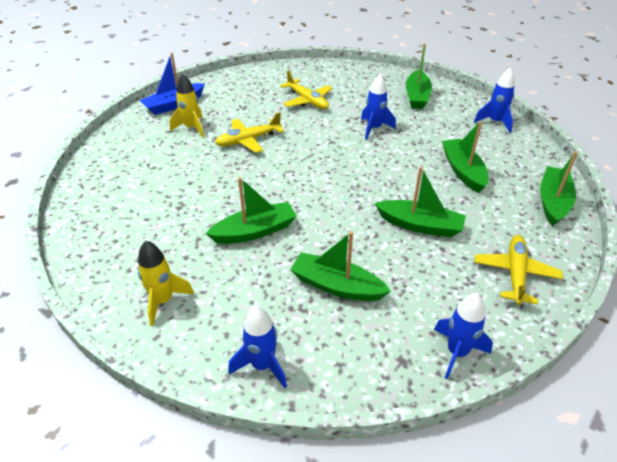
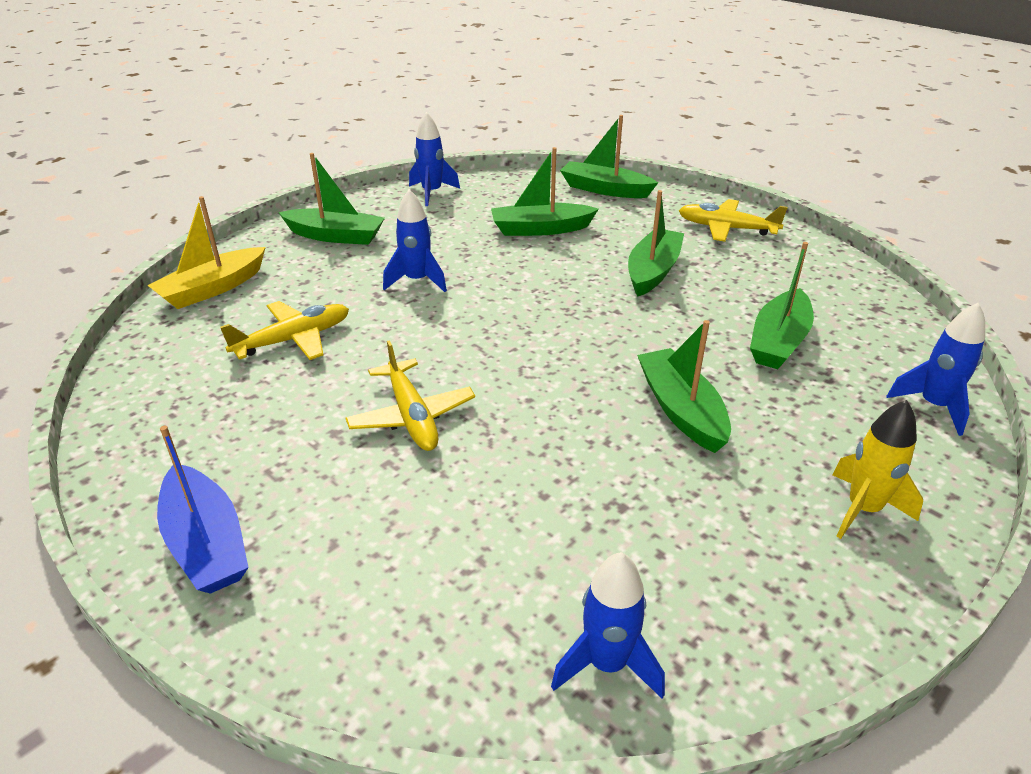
camera: 85 degrees left, 5 degrees down
(191, 128) = (335, 503): yellow rocket -> none
(348, 72) = (212, 289): none -> yellow boat
(457, 352) = (851, 276): blue rocket -> blue rocket (607, 664)

